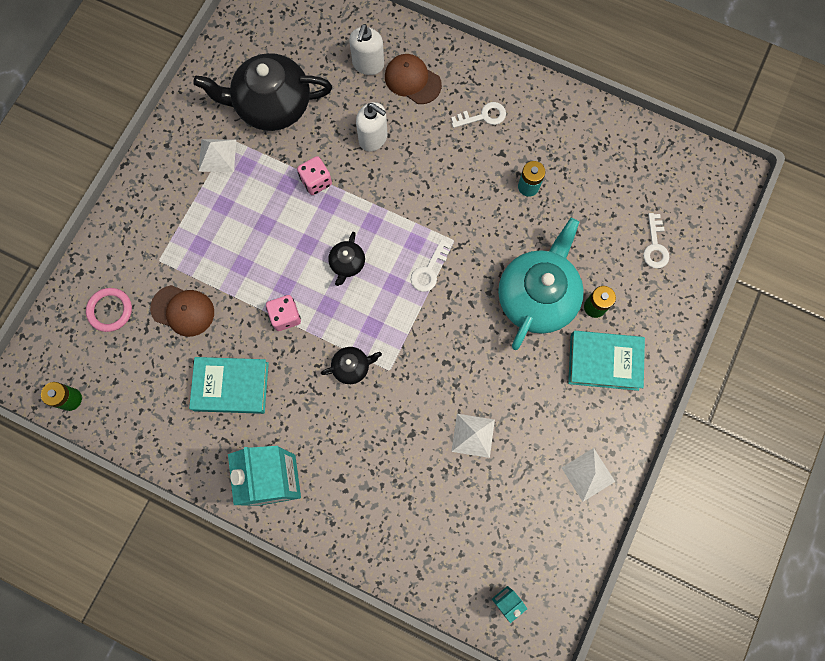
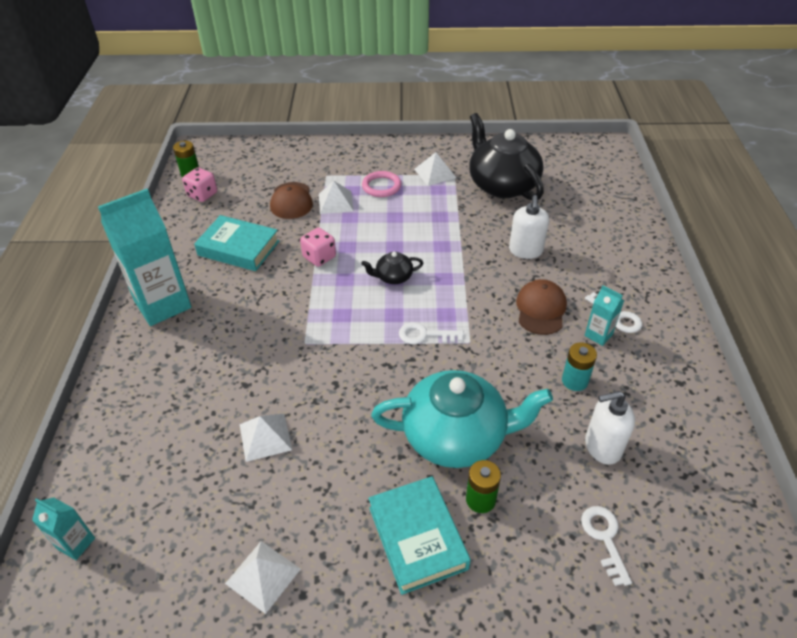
camera: 65 degrees right, 30 degrees down
(110, 310) = (271, 167): pink ring -> pink ring (381, 186)
(210, 269) = (335, 202): none -> white pyramid
(231, 386) = (238, 248): turquoise book -> turquoise book turned 45 degrees counterclockwise
(316, 181) = (456, 231): pink dice -> pink dice (202, 194)
(352, 367) = (294, 315): black teapot -> none
(368, 64) = (591, 223): white soap dispenser -> white soap dispenser (602, 447)
(412, 80) = (604, 255): brown cap -> brown cap (541, 309)
(494, 142) = (598, 335): none -> turquoise carton
(655, 246) = (604, 538): white key -> white key turned 105 degrees clockwise

